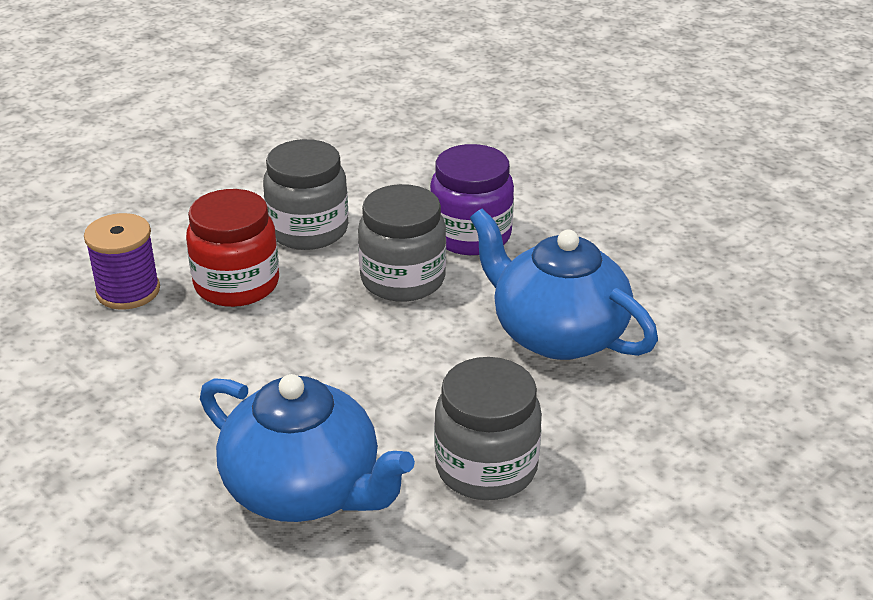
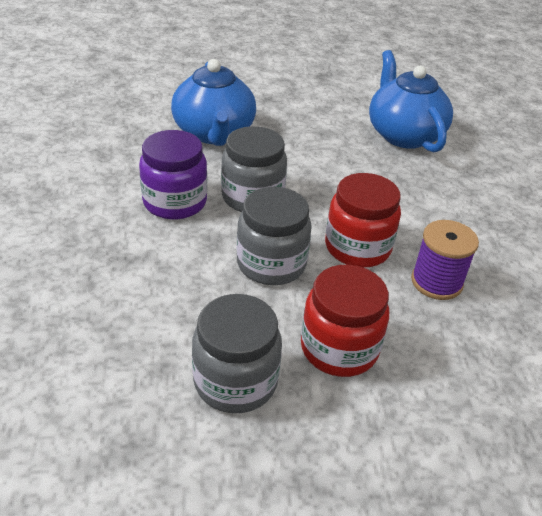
camera: 145 degrees left, 5 degrees up
(187, 201) = (339, 348): none -> red jar
(486, 467) = (318, 108): grey jar -> grey jar (235, 381)

